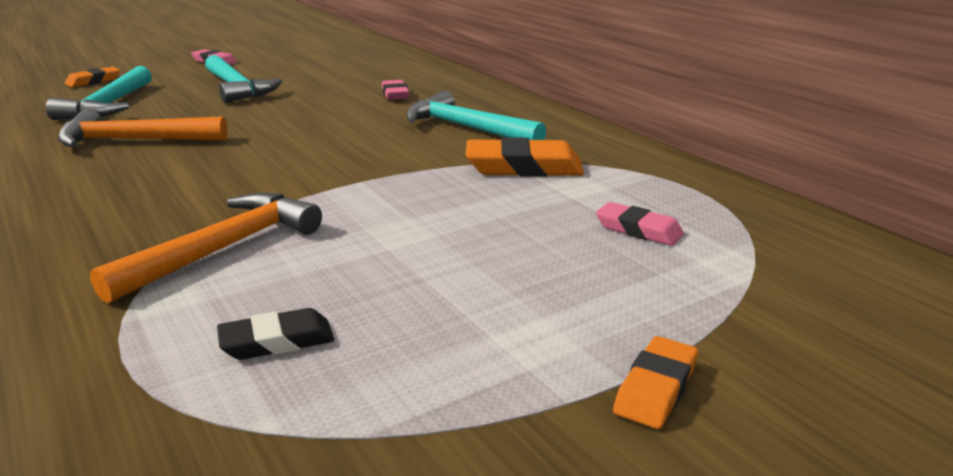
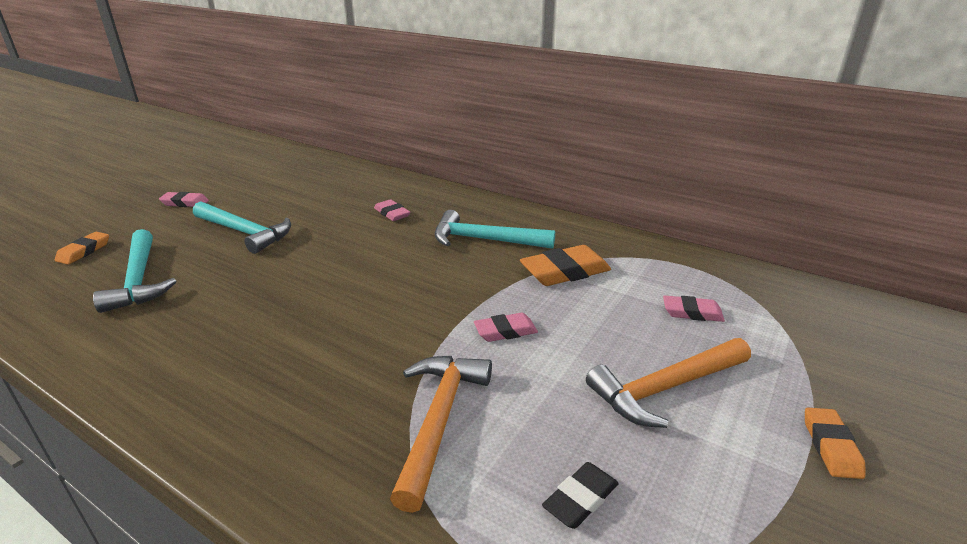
camera: 25 degrees left, 5 degrees up
(134, 140) = (218, 319): orange hammer -> orange hammer (666, 388)
(386, 200) = (505, 331): none -> pink eraser

